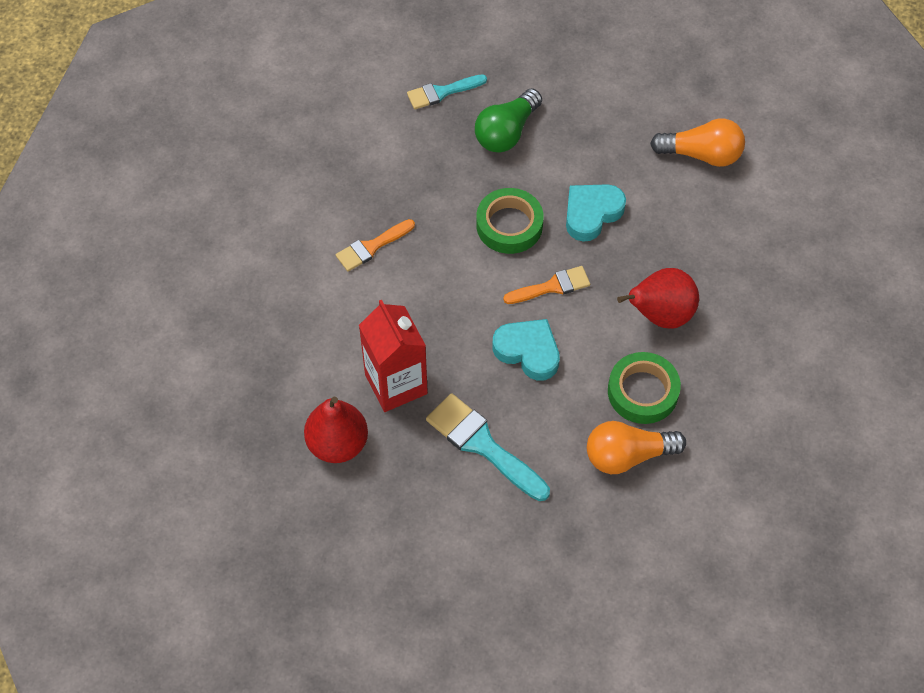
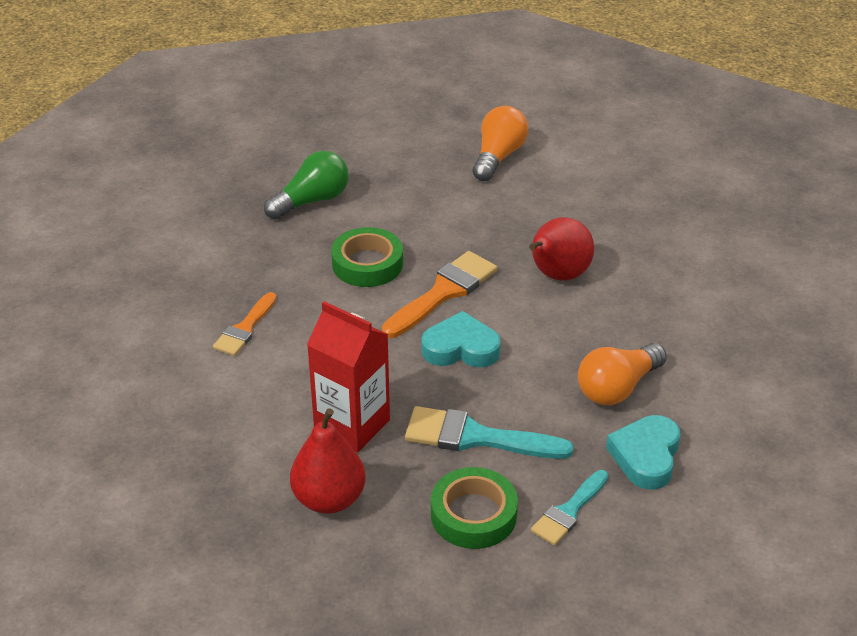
camera: 30 degrees left, 20 degrees down
(442, 92) = (228, 194): turquoise brush -> turquoise brush (569, 511)
(506, 132) = (312, 201): green light bulb -> green light bulb turned 135 degrees counterclockwise
(552, 286) = (443, 292): orange brush -> orange brush, size x1.58
(591, 213) = (436, 229): turquoise heart -> turquoise heart (646, 456)
(642, 392) = (590, 336): green tape -> green tape (473, 514)
(701, 154) = (498, 157): orange light bulb -> orange light bulb turned 45 degrees counterclockwise

